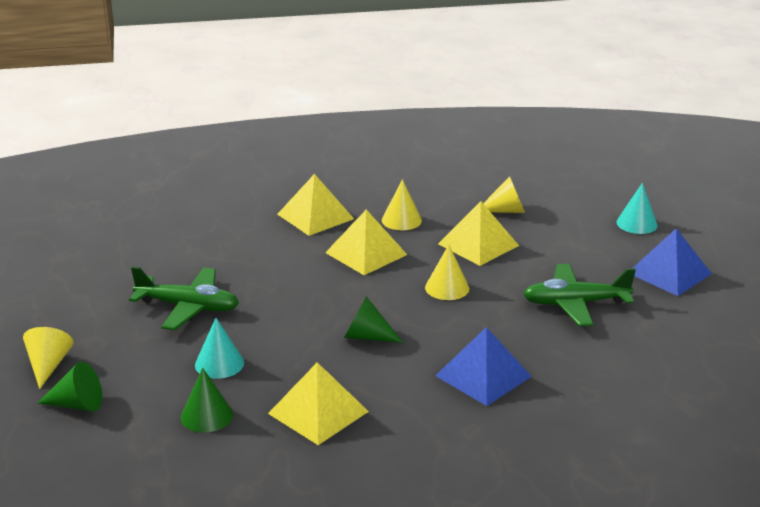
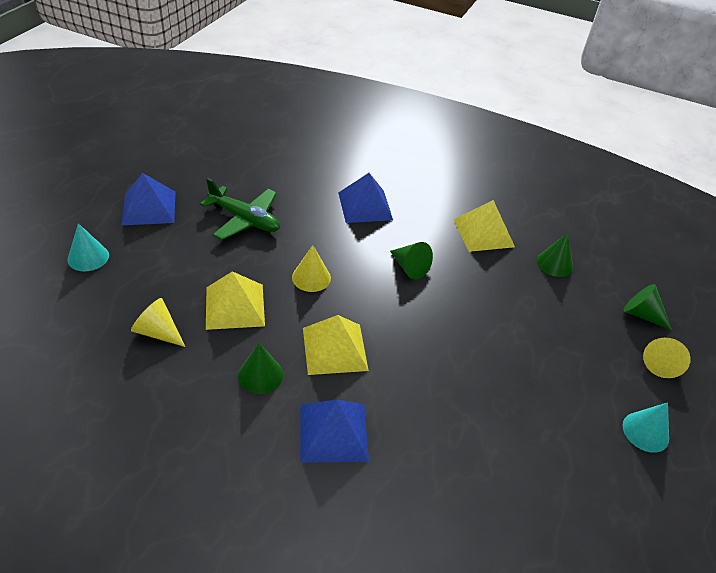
camera: 150 degrees left, 15 degrees up
(188, 307) = (527, 367): green plane -> none
(219, 363) = (528, 298): turquoise cone -> turquoise cone (645, 432)
(315, 216) = (333, 432): yellow pyramid -> blue pyramid
(401, 220) = (260, 375): yellow cone -> green cone

